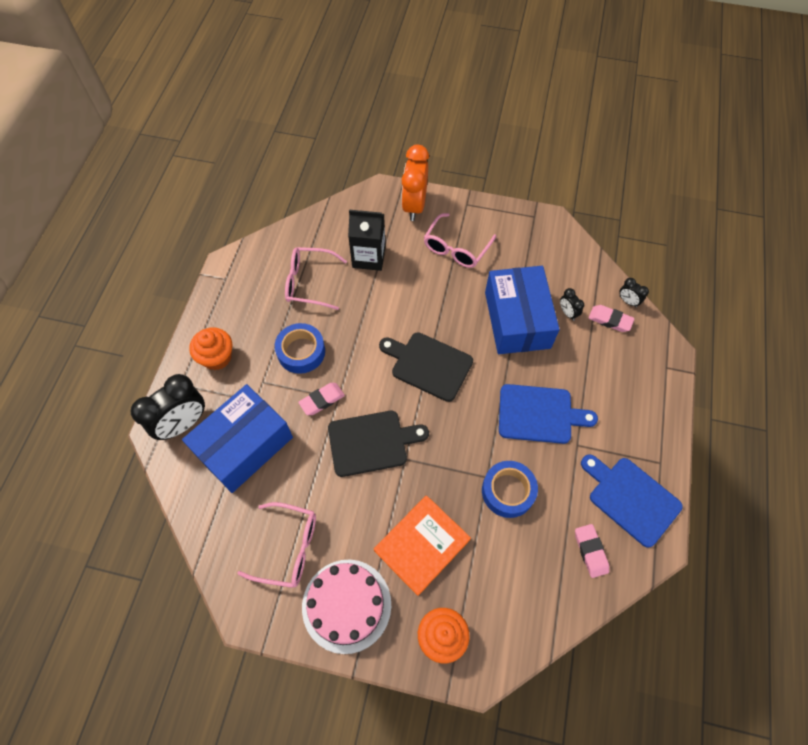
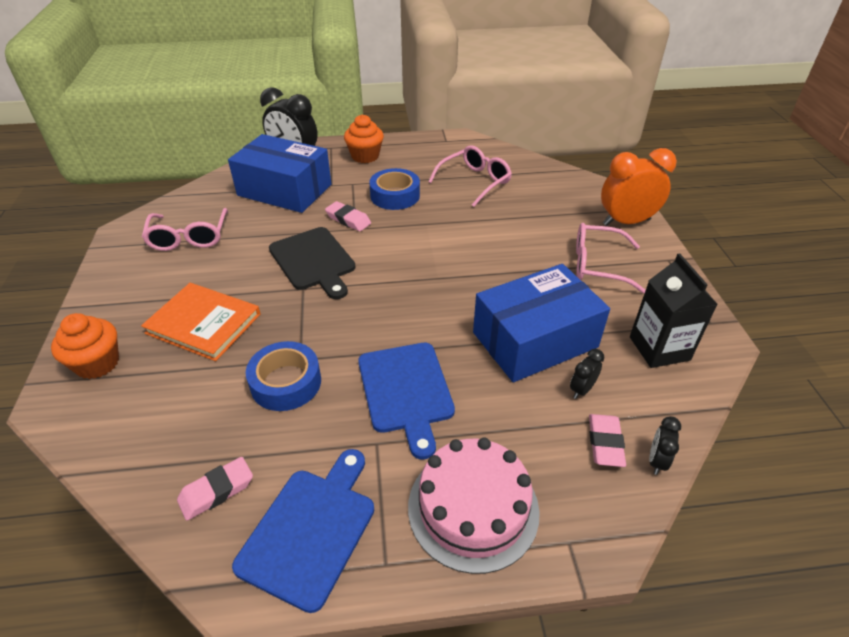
camera: 70 degrees right, 20 degrees down
(310, 282) = (474, 182): pink glasses -> pink glasses turned 60 degrees clockwise
(346, 605) = (133, 286): pink cake -> pink cake (473, 508)
(369, 257) = (532, 208): black carton -> black carton (659, 348)
(428, 365) = (425, 279): black cutting board -> none

